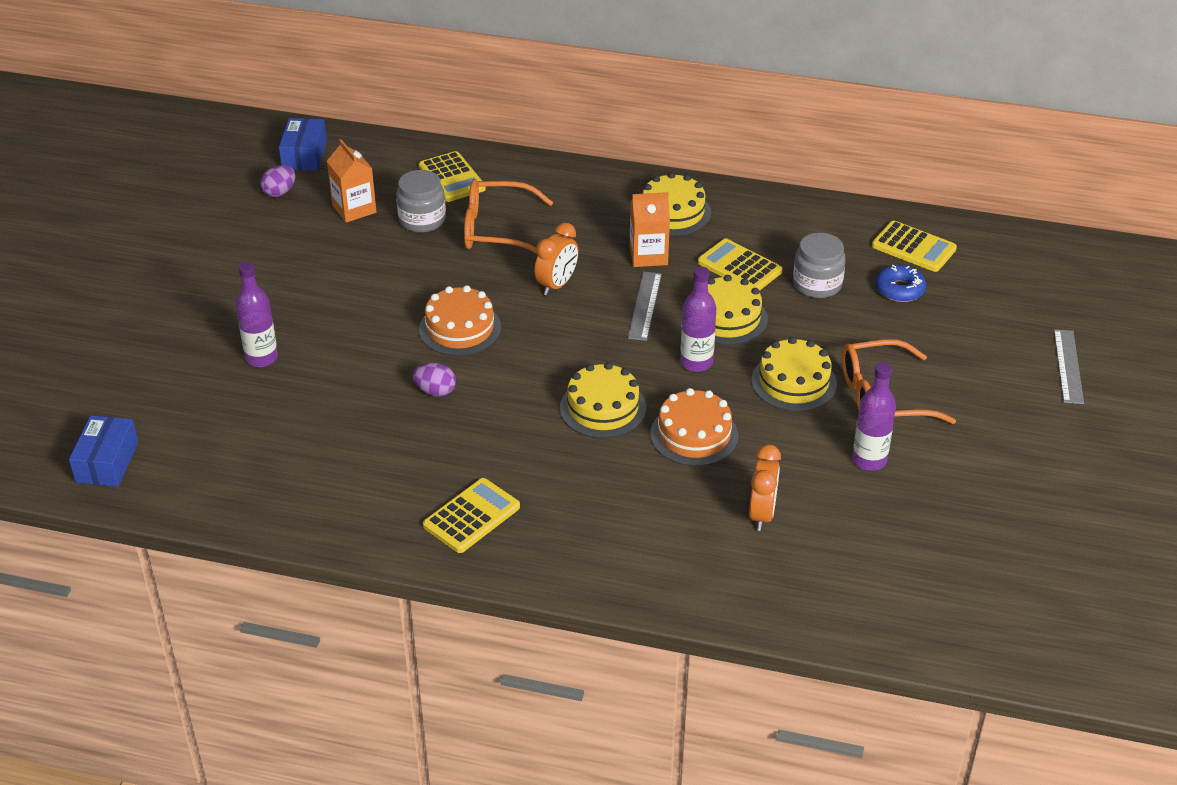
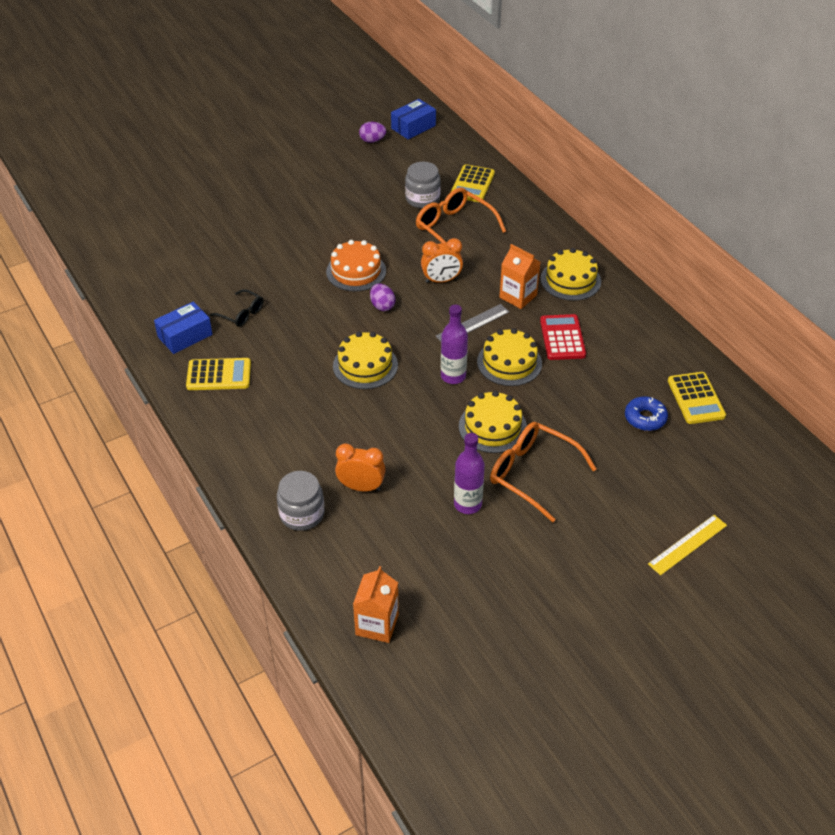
camera: 45 degrees right, 5 degrees up
(107, 462) = (108, 231): blue box -> blue box (185, 336)
(261, 358) = (242, 224): purple bottle -> none
(354, 209) = (396, 172): orange carton -> orange carton (377, 624)
(402, 444) = (241, 313): none -> black glasses
(435, 391) = (296, 297): purple egg -> purple egg (382, 306)
(694, 435) = (391, 415): orange cake -> none
(739, 267) = (562, 338): yellow calculator -> red calculator
(762, 514) = (361, 487): orange clock -> orange clock turned 135 degrees counterclockwise
(817, 284) = (595, 379): grey jar -> grey jar (302, 514)
(1068, 366) = (687, 544): grey ruler -> yellow ruler

